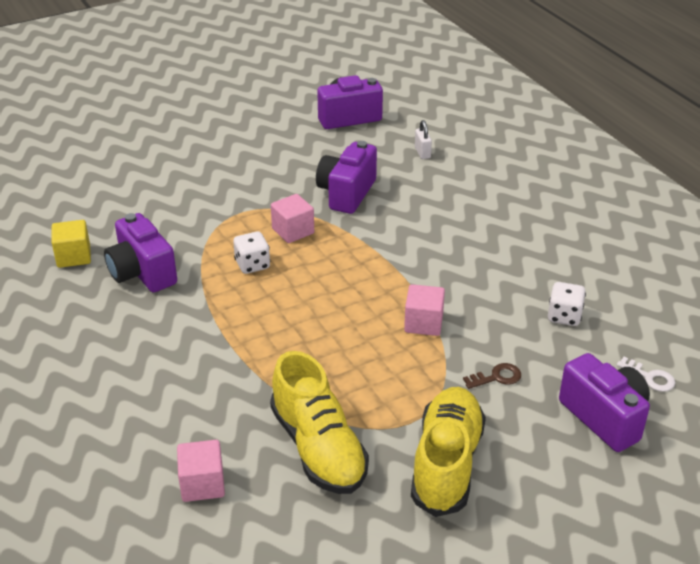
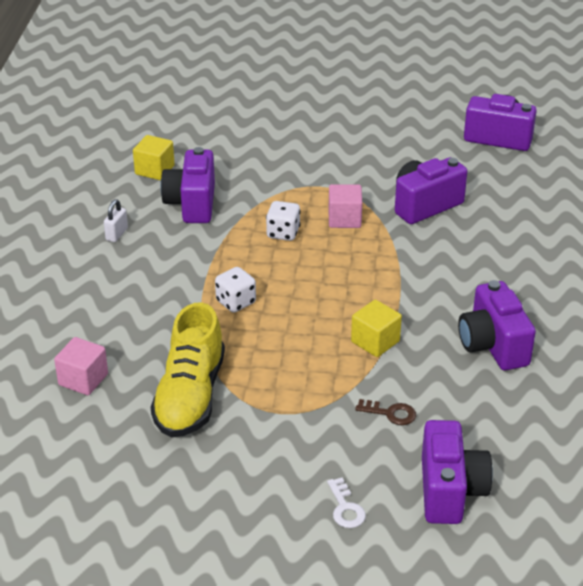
camera: 35 degrees right, 0 degrees up
(422, 153) = (535, 195): white padlock -> white padlock (117, 234)
(423, 323) = (375, 341): pink cube -> yellow cube
(446, 463) = (275, 457): yellow shoe -> none
(514, 284) = (493, 345): none -> purple camera
(564, 316) = (509, 393): white dice -> white dice (235, 302)
(650, 377) = (531, 480): white key -> white key (345, 508)

